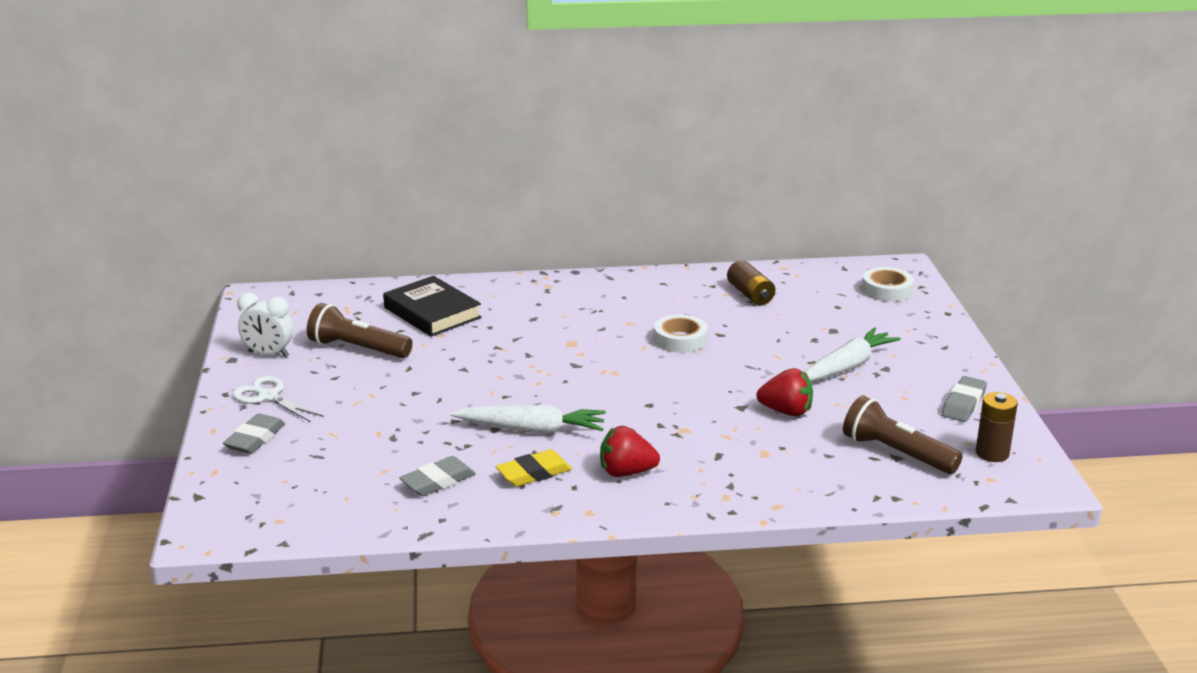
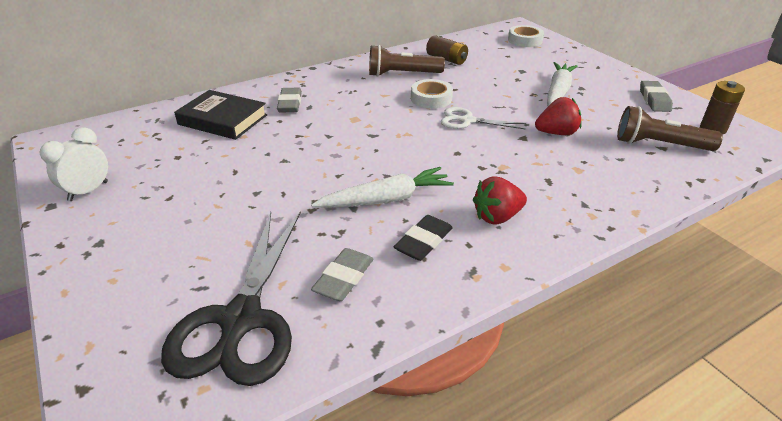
camera: 25 degrees left, 10 degrees up
(255, 439) = (119, 288): grey eraser -> grey eraser (290, 104)
(268, 354) = (88, 191): white clock -> white clock turned 135 degrees clockwise
(268, 396) = (110, 235): white scissors -> white scissors (467, 121)
(334, 486) = (241, 320): none -> black scissors
(357, 348) = (175, 165): brown flashlight -> brown flashlight (402, 74)
(534, 473) = (423, 242): yellow eraser -> black eraser

